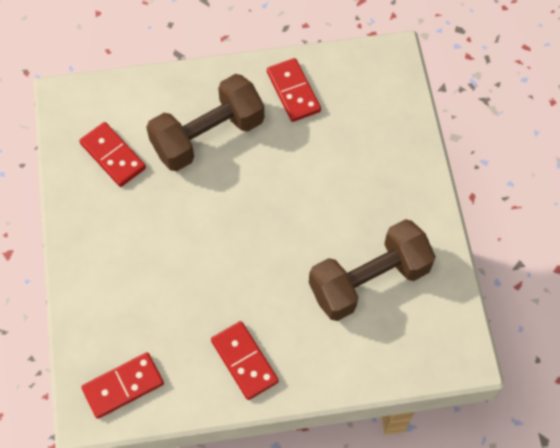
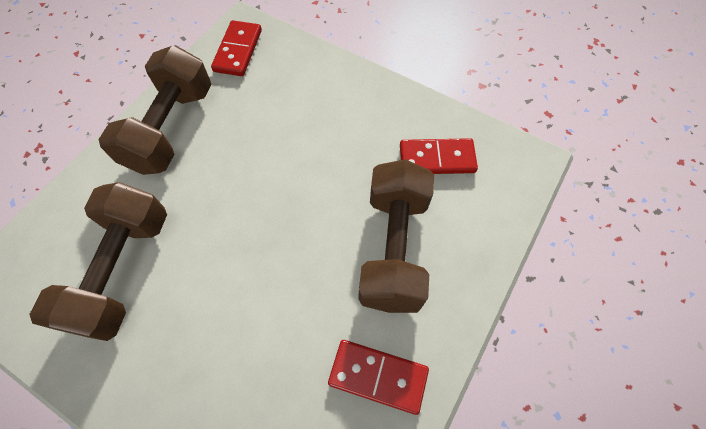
camera: 130 degrees right, 0 degrees up
(244, 361) = (171, 128): red domino -> brown dumbbell

